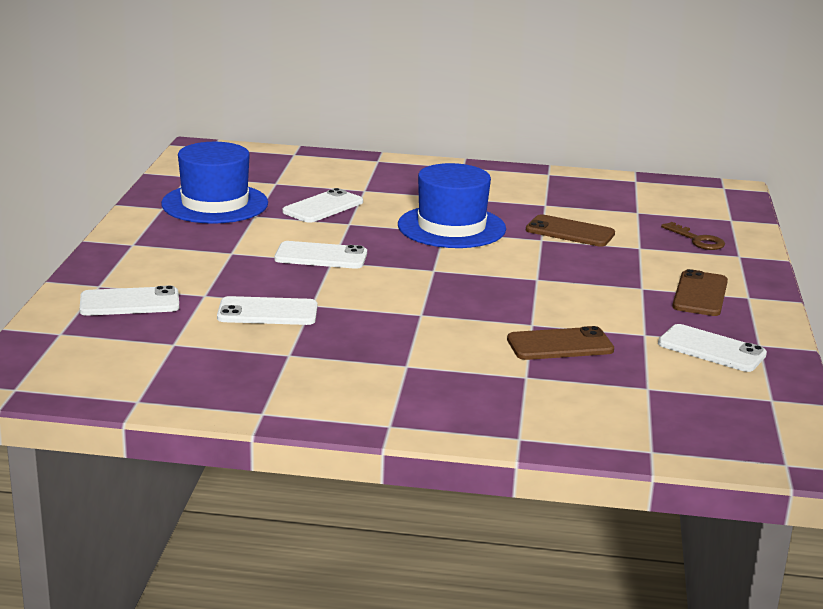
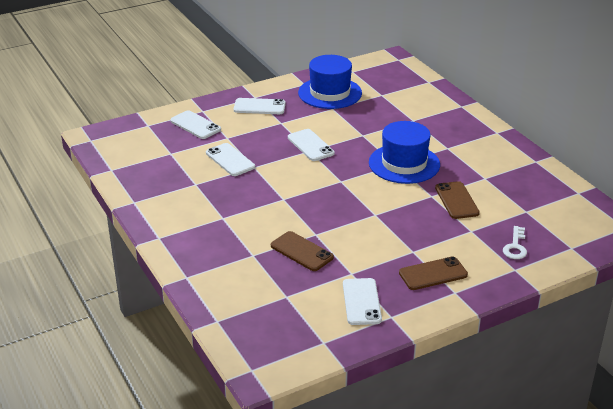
camera: 55 degrees right, 10 degrees up
(323, 207) = (371, 120): white phone -> white phone (259, 107)
(697, 240) = (515, 247): brown key -> white key

